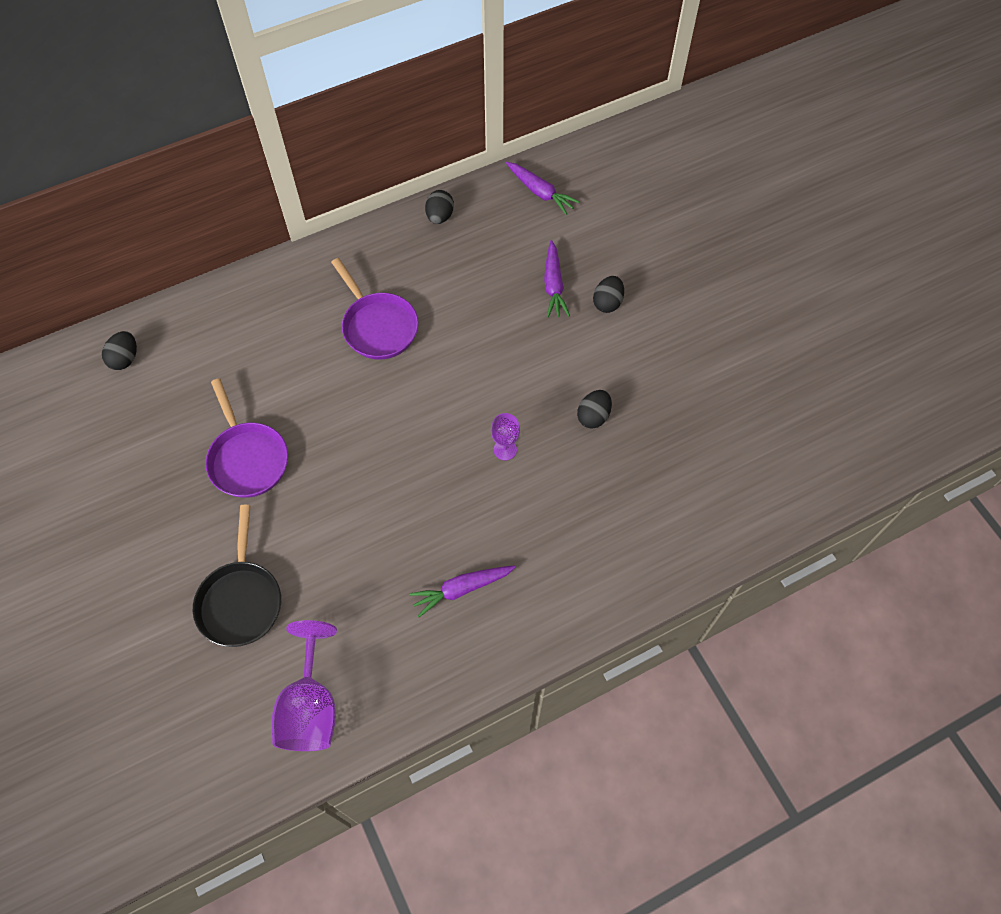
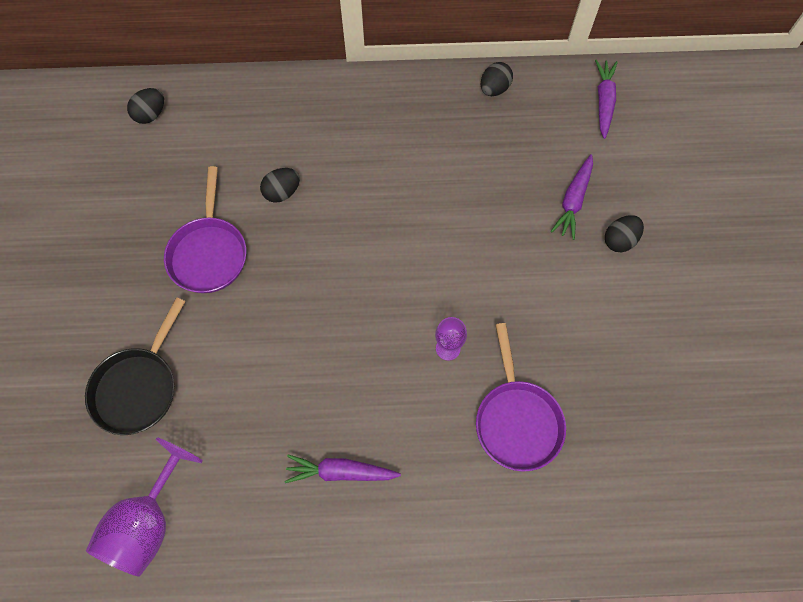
camera: 25 degrees right, 5 degrees up
(378, 326) = (385, 174): purple pan -> purple pan (517, 420)
(540, 192) = (603, 101): purple carrot -> purple carrot turned 150 degrees counterclockwise
(593, 416) = (551, 352): black egg -> black egg (282, 192)

